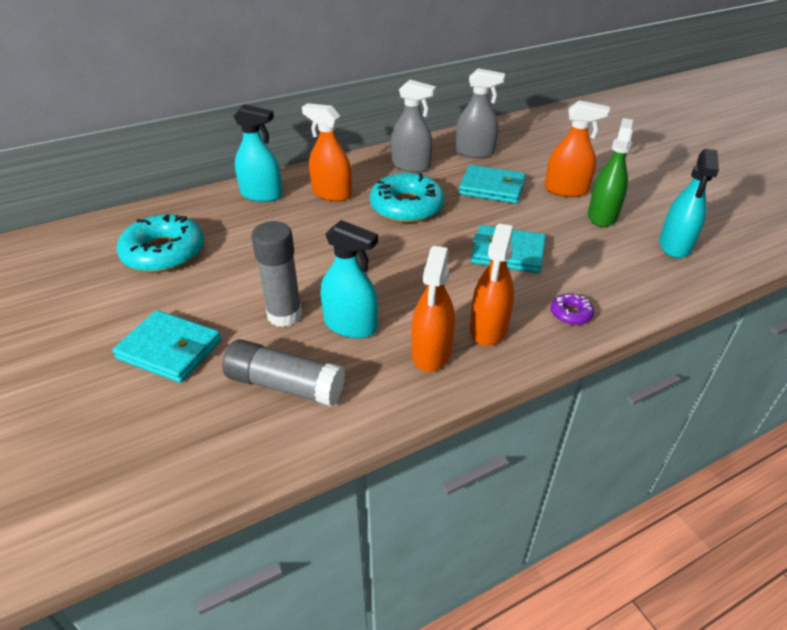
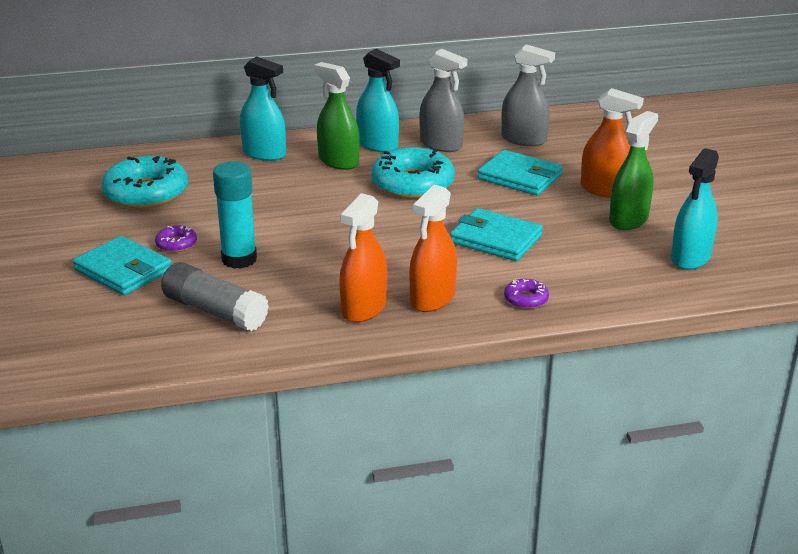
camera: 15 degrees right, 10 degrees down
(214, 307) = (176, 244): none -> purple donut
(284, 315) = (239, 259): grey glue stick -> turquoise glue stick
(331, 194) = (338, 161): orange spray bottle -> green spray bottle
(350, 325) = (298, 276): turquoise spray bottle -> turquoise spray bottle (377, 145)

